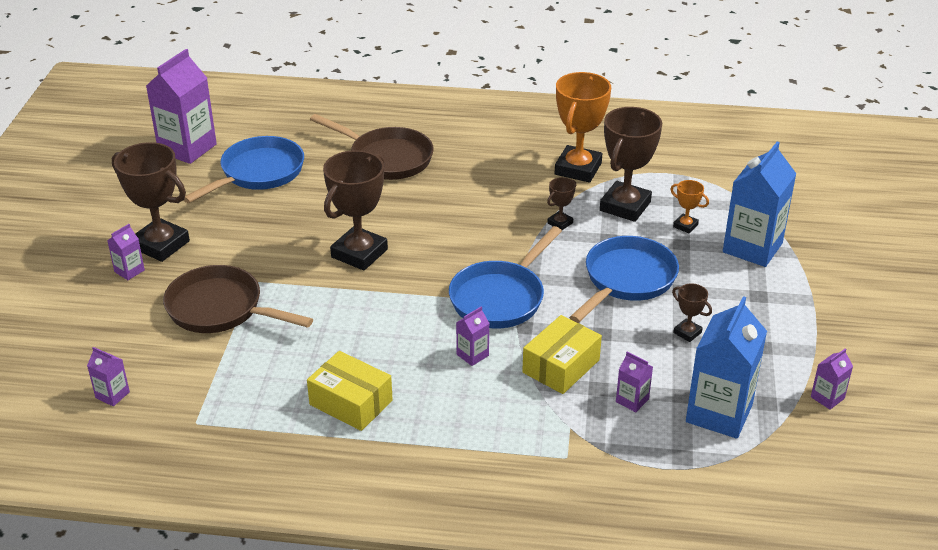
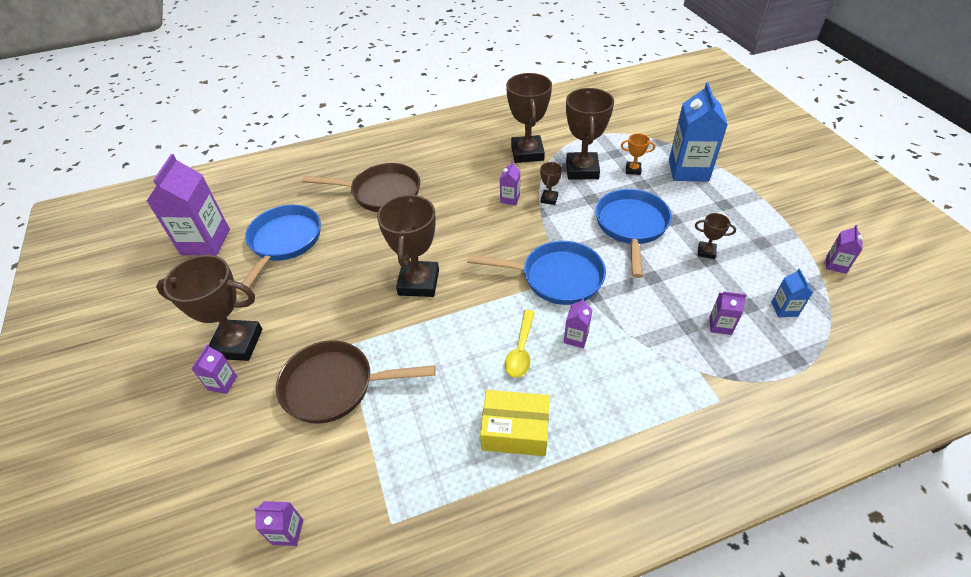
camera: 25 degrees left, 10 degrees up
(410, 345) = (521, 350): none -> yellow spoon
(500, 298) = (556, 277): blue pan -> blue pan turned 90 degrees counterclockwise
(517, 208) = (510, 199): none -> purple carton
(561, 366) = (647, 318): yellow box -> none
(578, 169) = (527, 153): orange trophy -> brown trophy
(719, 413) = (784, 309): blue carton -> blue carton, size x0.46

